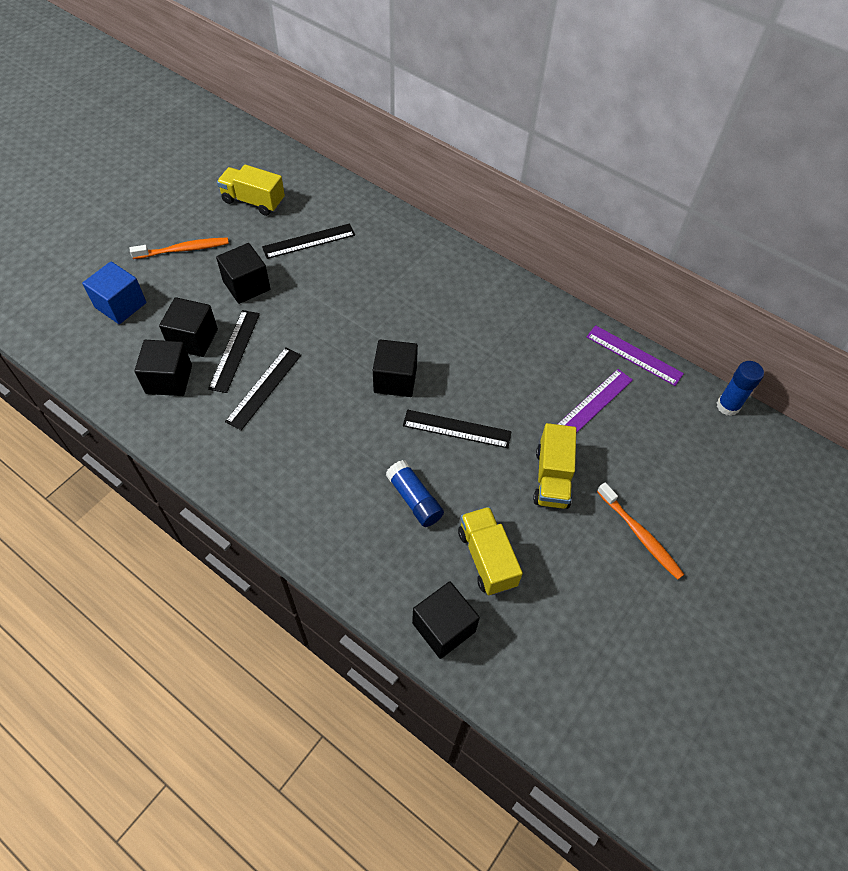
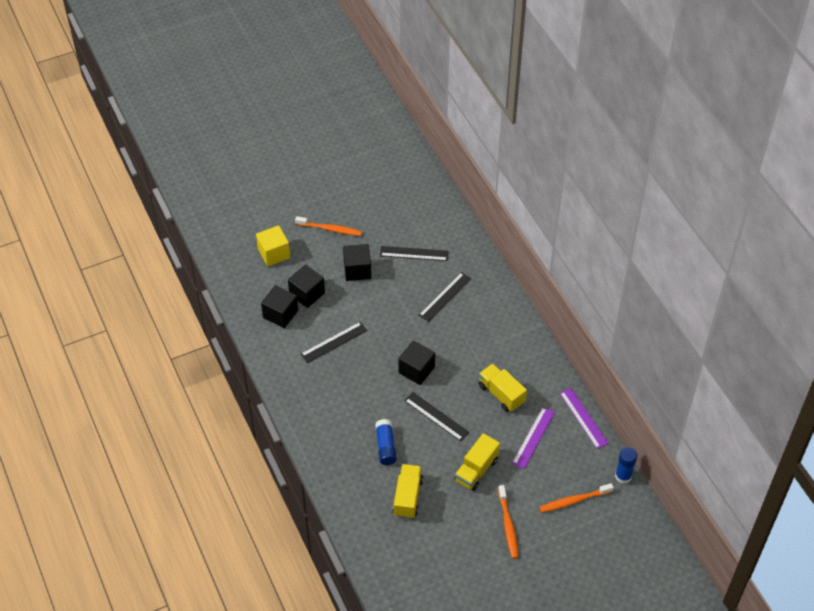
camera: 30 degrees right, 5 degrees down
(120, 305) = (274, 253): blue cube -> yellow cube
(234, 350) = (328, 311): black ruler -> black ruler (445, 296)
(253, 201) = (393, 210): yellow truck -> yellow truck (501, 394)
(443, 627) = (361, 521): black cube -> none
(593, 404) = (533, 437): purple ruler -> purple ruler turned 45 degrees counterclockwise
(695, 463) = (574, 500): none -> orange toothbrush

